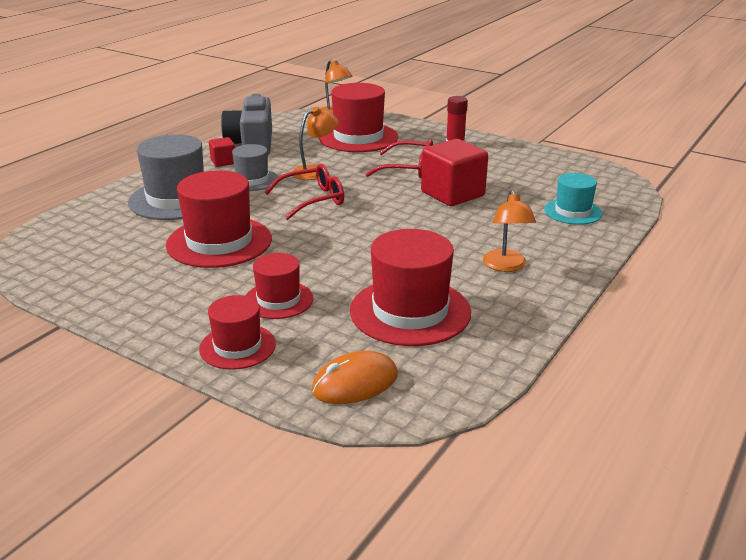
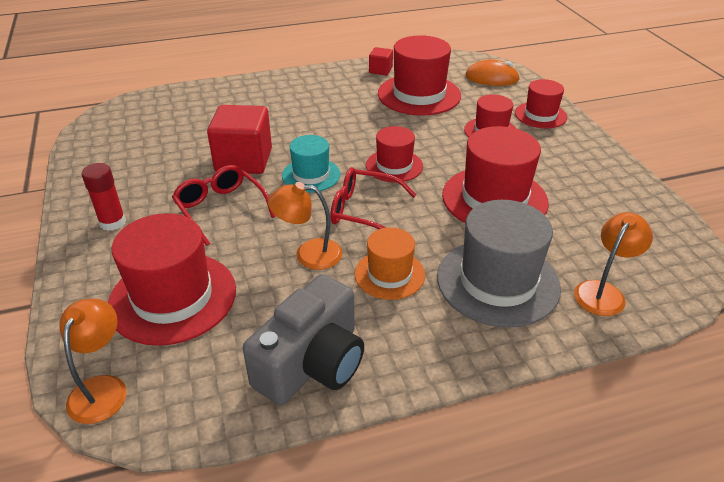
camera: 140 degrees left, 10 degrees up
(223, 162) = (388, 335): red cube -> red cube (380, 70)
(252, 180) = (389, 274): grey hat -> orange hat
(332, 233) = (394, 166): none -> red hat
(506, 266) = (321, 94): orange lamp -> orange lamp (603, 292)
(573, 212) = (202, 108): turquoise hat -> turquoise hat (311, 175)

